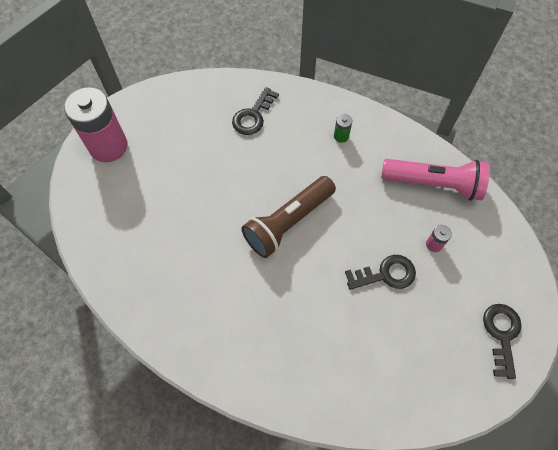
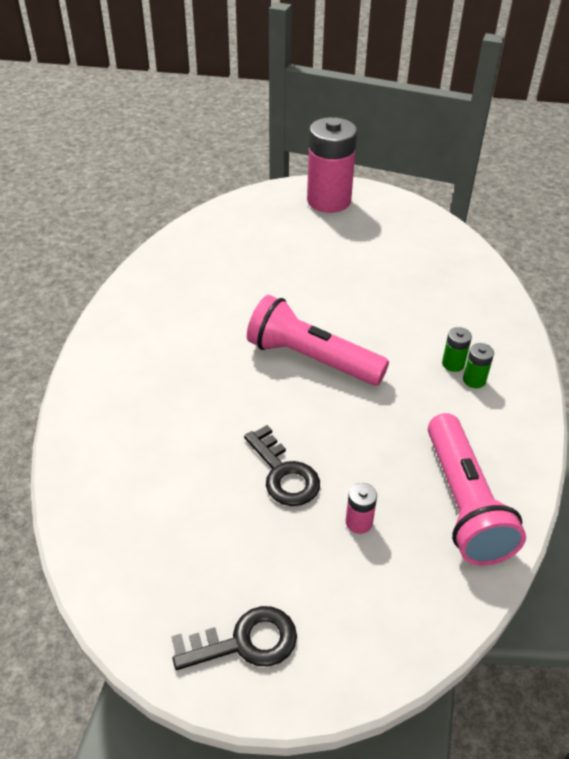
camera: 70 degrees right, 20 degrees down
(253, 116) = (445, 292): black key -> none
(288, 222) = (311, 359): brown flashlight -> pink flashlight
(323, 141) = (453, 364): none -> green battery

